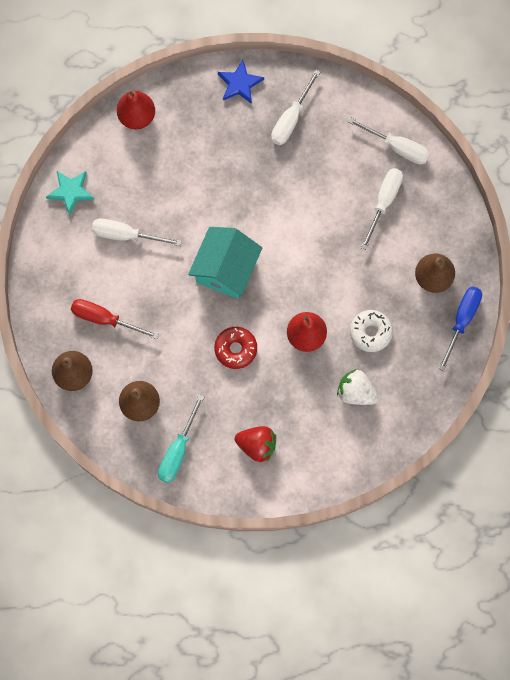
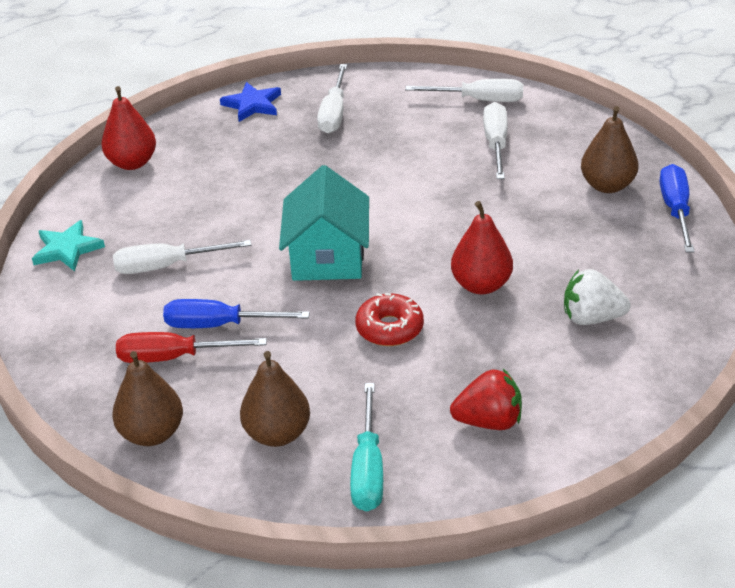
camera: 20 degrees left, 35 degrees down
(139, 303) = (219, 325): none -> blue screwdriver
(370, 332) = (566, 255): white donut -> none

